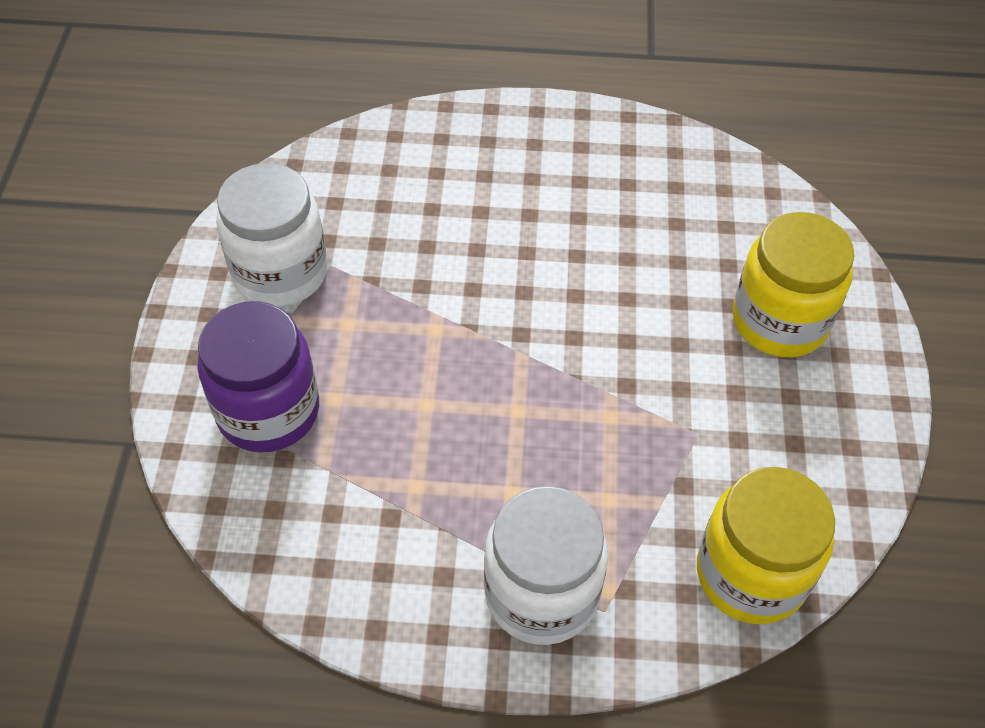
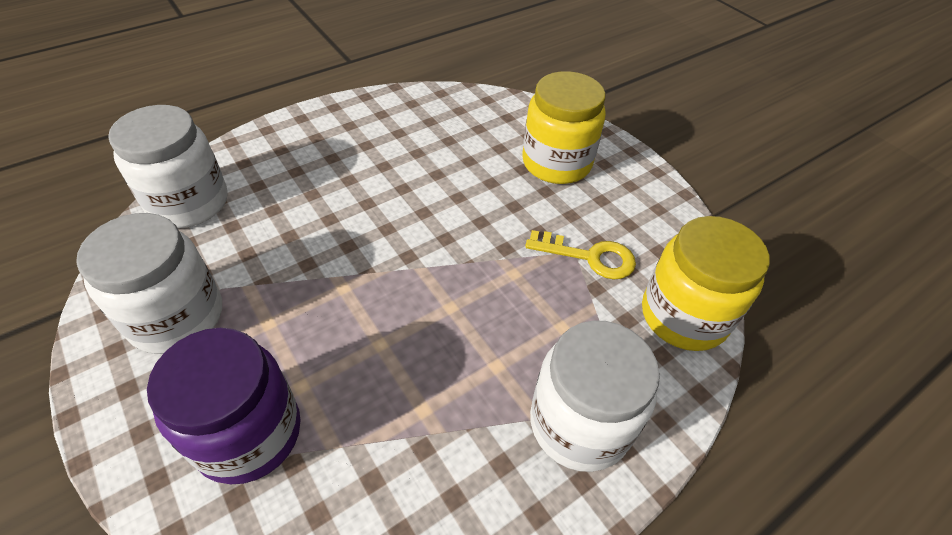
camera: 40 degrees left, 5 degrees down
(362, 159) = (189, 203): none -> white jar
(709, 449) = (589, 257): none -> yellow key

